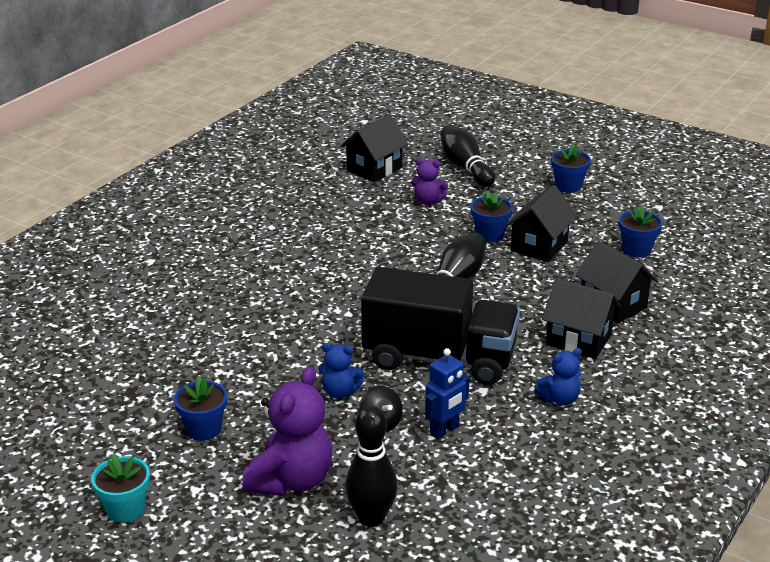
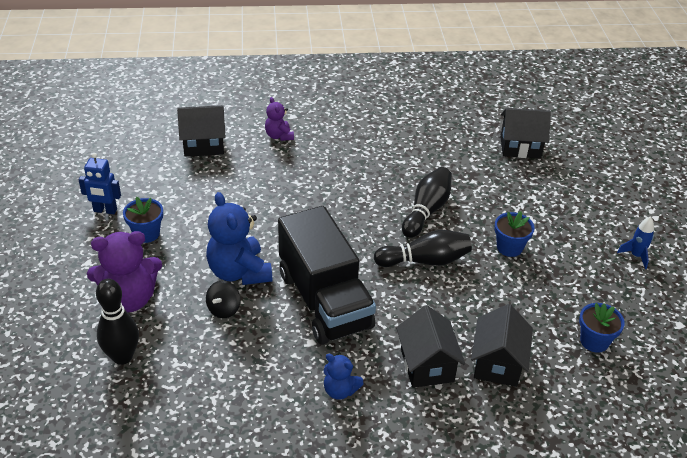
camera: 50 degrees right, 10 degrees up
(125, 509) = (48, 244): turquoise flower pot -> none
(340, 392) = (239, 272): blue teddy bear -> blue teddy bear, size x1.86
(428, 201) = (513, 194): purple teddy bear -> purple teddy bear (279, 136)
(444, 431) = (244, 346): blue robot -> blue robot (105, 210)
(465, 167) = (584, 188): black bowling pin -> black bowling pin (426, 211)
(539, 246) = (528, 281): black house -> black house (204, 145)
(568, 186) = (636, 256): blue flower pot -> blue rocket

